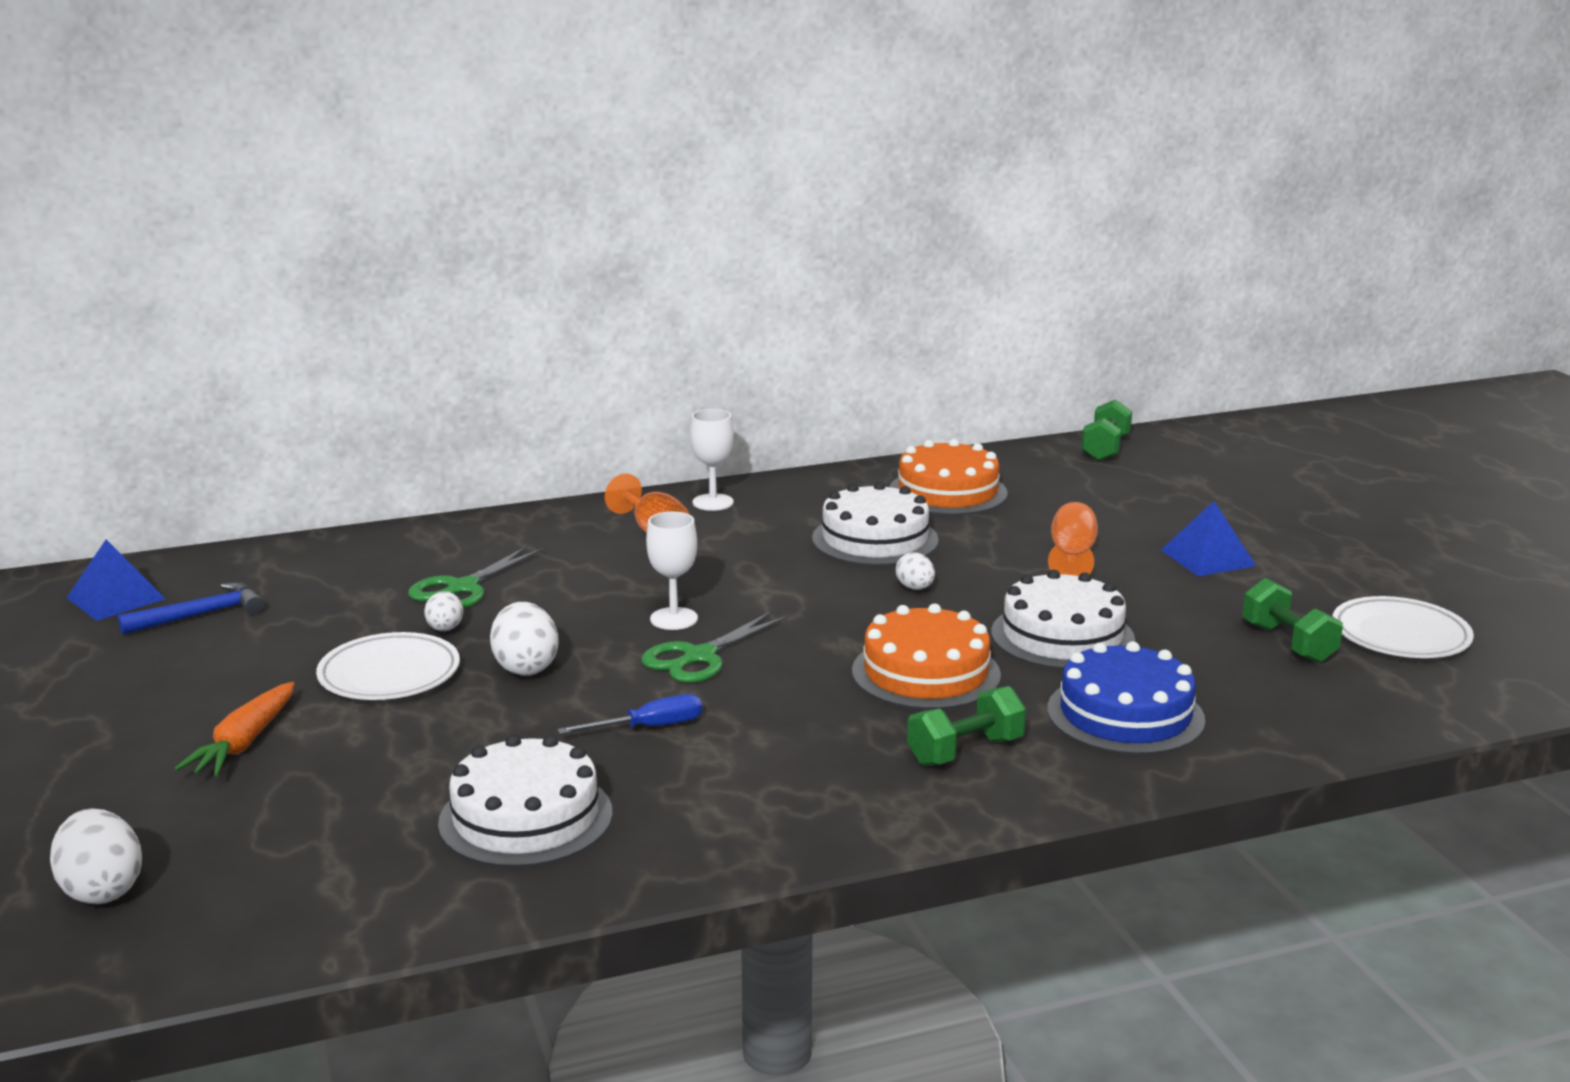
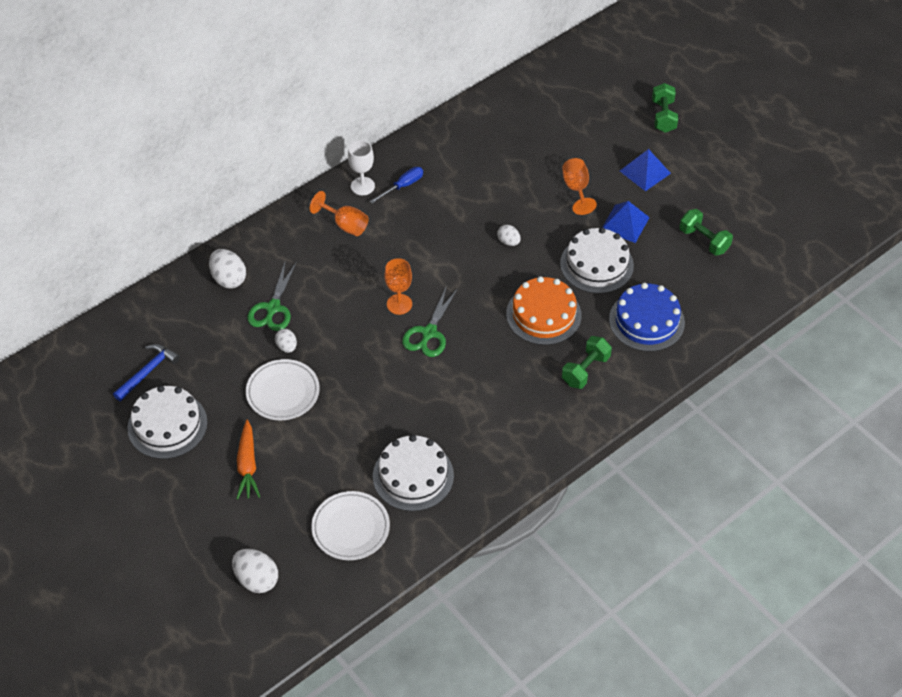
camera: 20 degrees left, 30 degrees up
(116, 598) = (89, 371): blue pyramid -> blue pyramid (625, 223)
(525, 667) = (347, 366): white egg -> white egg (229, 279)
(649, 727) = (433, 396): blue screwdriver -> blue screwdriver (403, 186)
(674, 619) = (399, 304): white goblet -> orange goblet
(875, 539) = (468, 200): white cake -> white cake (167, 425)
(947, 492) = (487, 140): orange cake -> none
(1105, 449) = (556, 69): green dumbbell -> green dumbbell (663, 116)
(1400, 636) = (753, 219): white plate -> white plate (350, 528)

